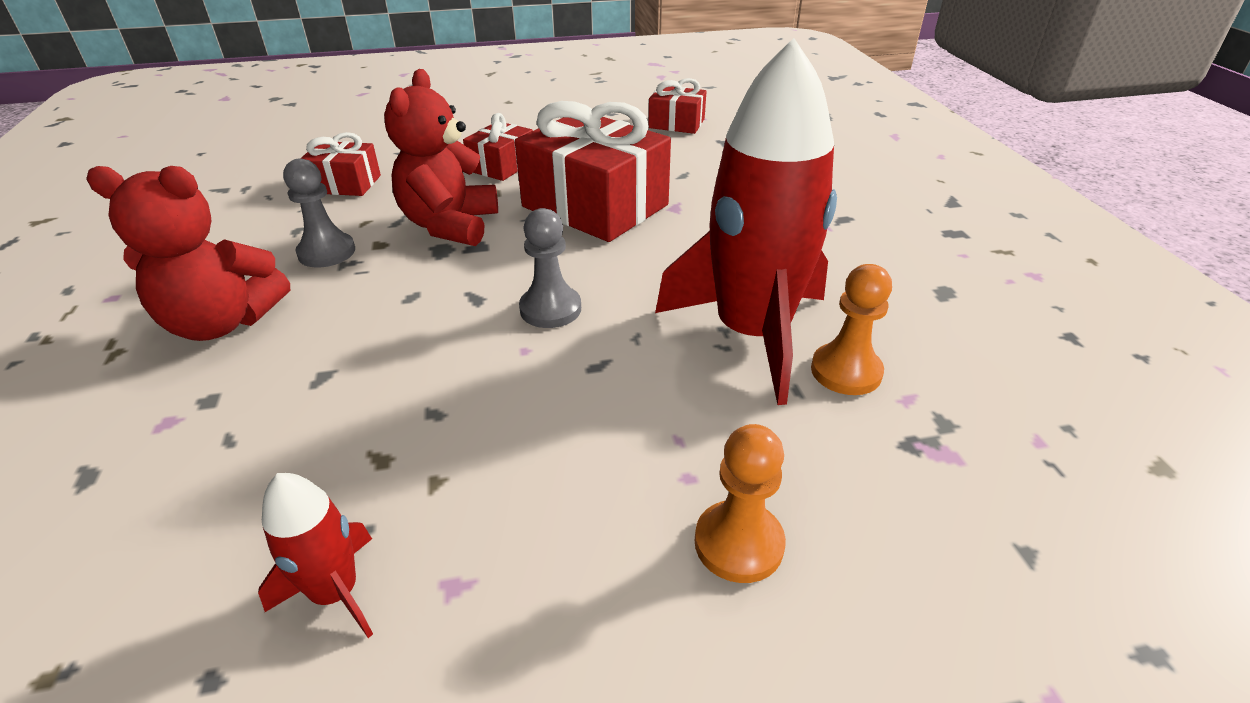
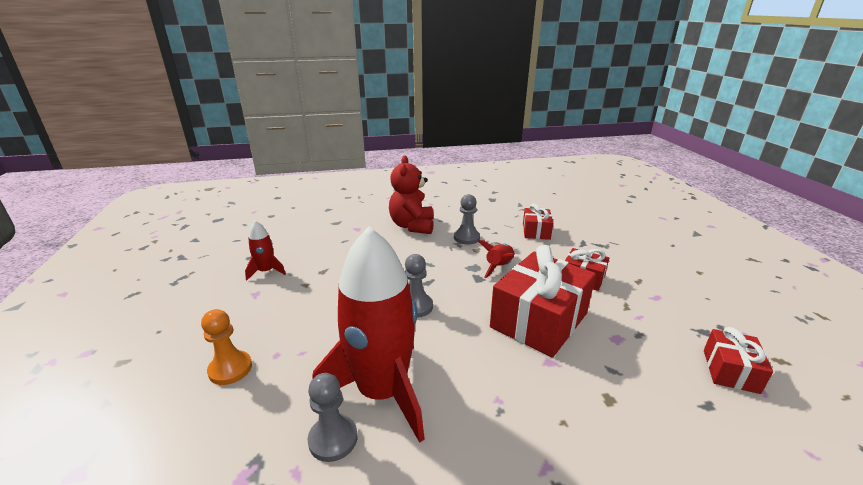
camera: 90 degrees right, 10 degrees down
(450, 225) = (499, 267): red teddy bear -> red rocket
(846, 371) = (333, 439): orange pawn -> grey pawn

